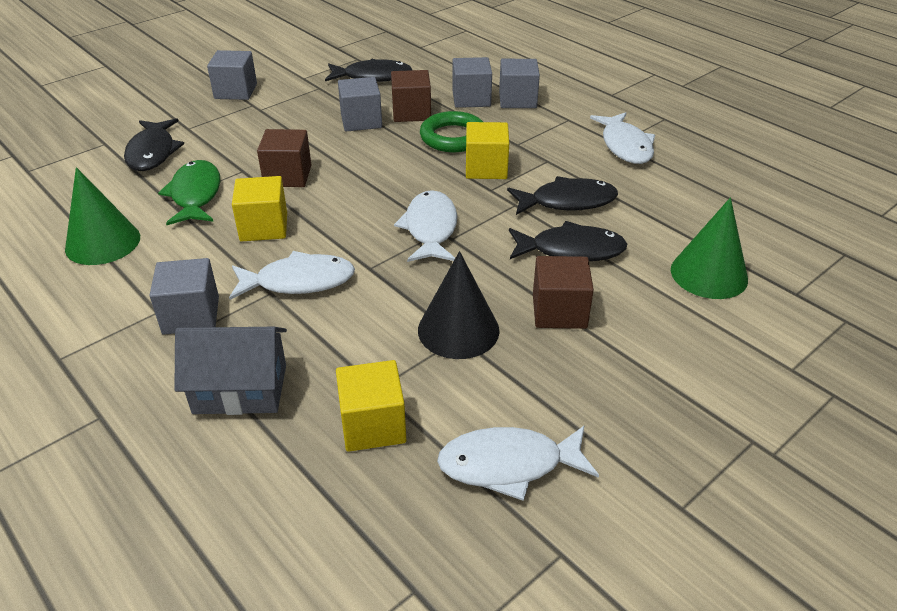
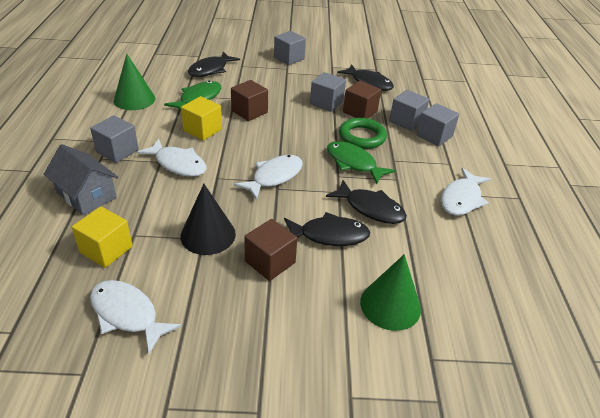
camera: 40 degrees right, 0 degrees up
(486, 168) = (353, 163): yellow cube -> green fish
(571, 250) = (329, 235): black fish -> black fish turned 45 degrees counterclockwise

